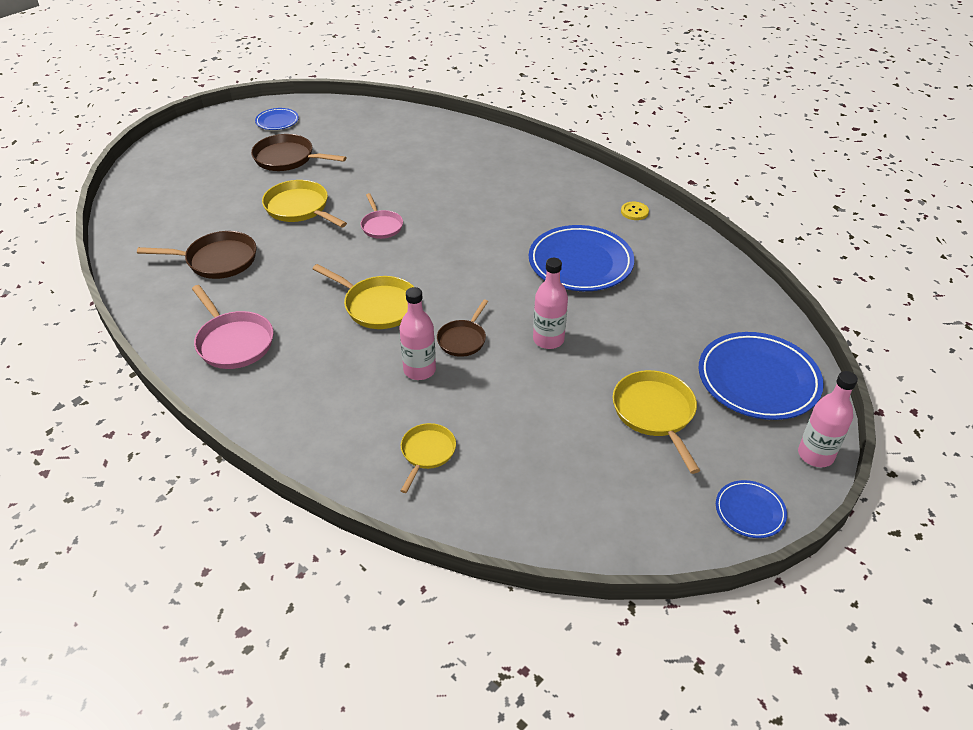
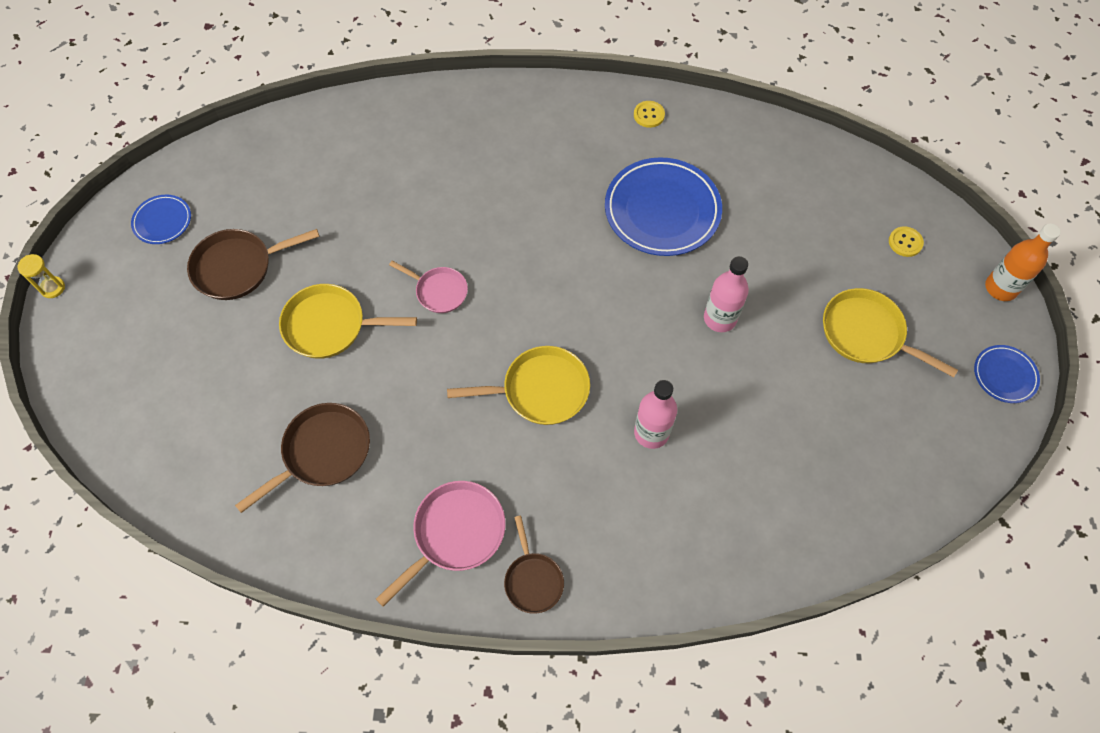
camera: 40 degrees left, 20 degrees up
(190, 121) = (53, 288): none -> yellow hourglass
(233, 342) = (455, 533): pink pan -> pink pan turned 60 degrees counterclockwise
(427, 453) = (744, 511): yellow pan -> none
(463, 339) = (652, 371): brown pan -> brown pan (533, 580)
(758, 380) = (905, 242): blue plate -> yellow button
(815, 455) = (1000, 288): pink bottle -> orange bottle

